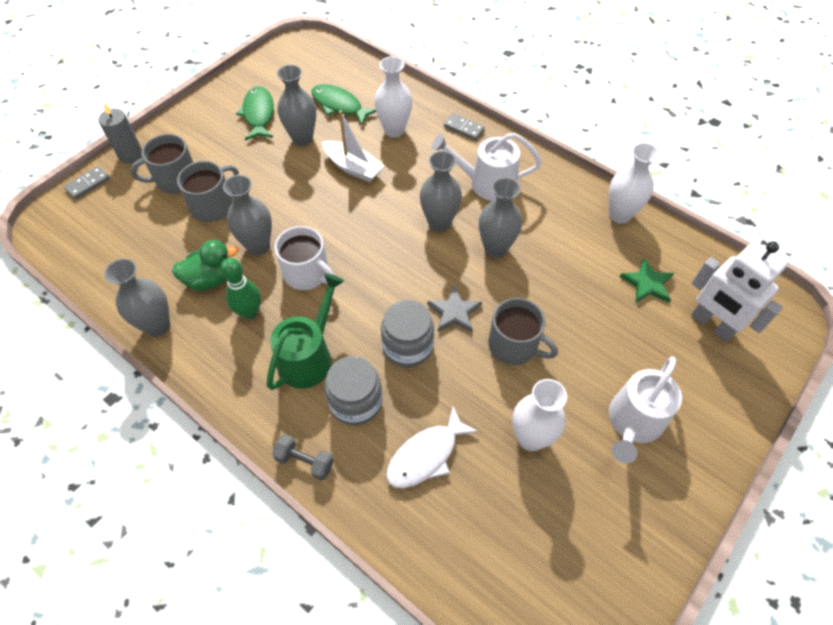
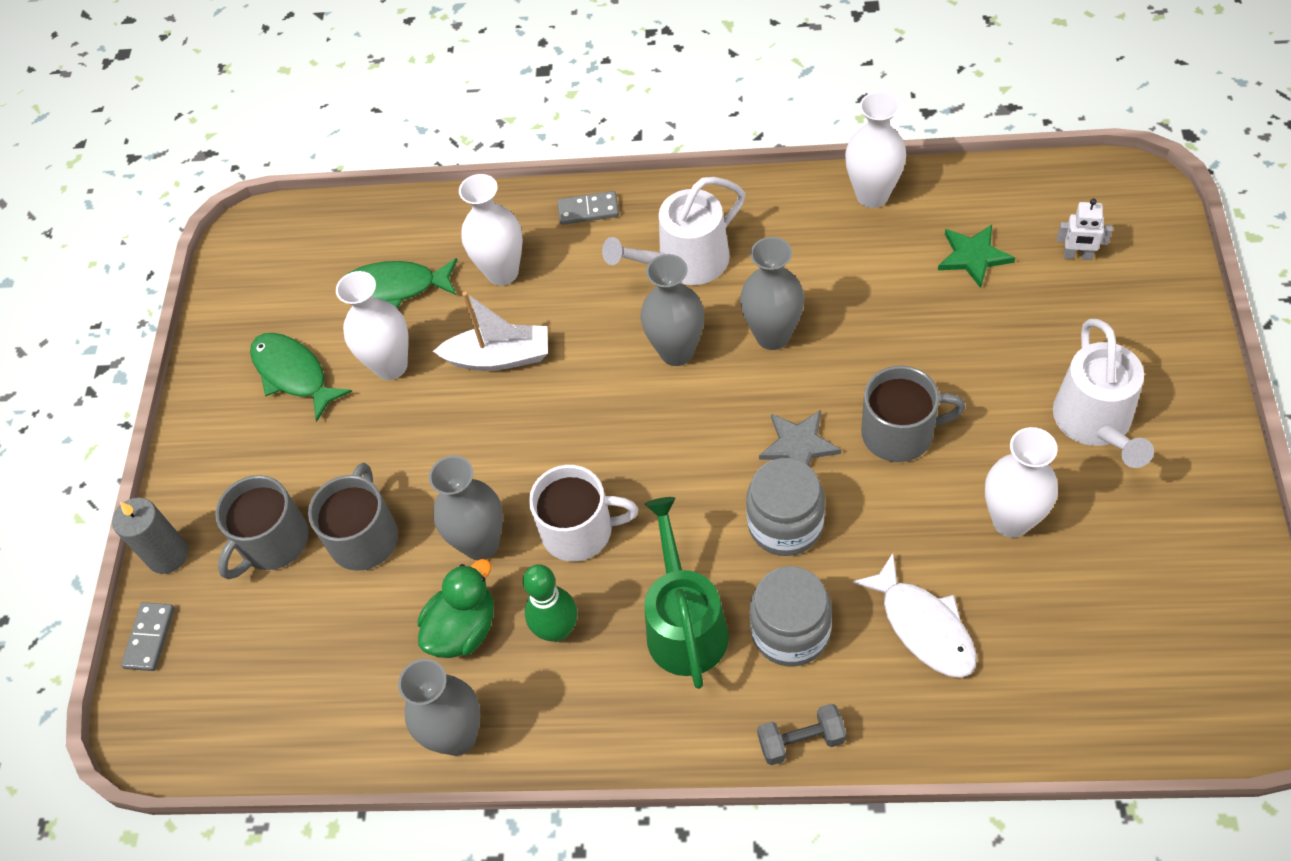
camera: 30 degrees left, 0 degrees up
(302, 138) = (391, 366): grey vase -> white vase
(426, 455) = (923, 626): white fish -> white fish turned 45 degrees counterclockwise
(712, 325) = (1077, 256): white robot -> white robot, size x0.47

